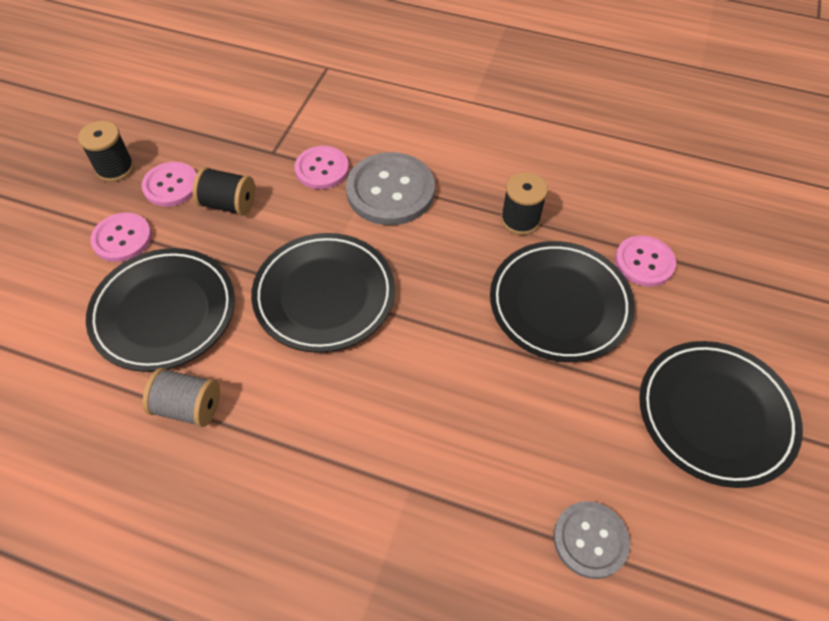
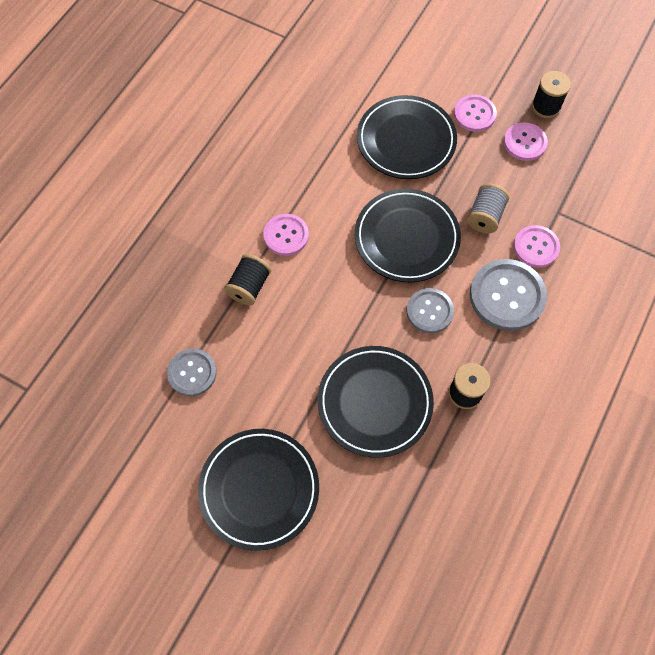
camera: 100 degrees right, 10 degrees up
(188, 407) = (330, 155): grey spool -> grey spool (485, 216)
(228, 204) = (502, 180): black spool -> black spool (249, 286)
(425, 261) = (429, 311): none -> grey button
(644, 262) = (407, 484): pink button -> pink button (286, 235)

